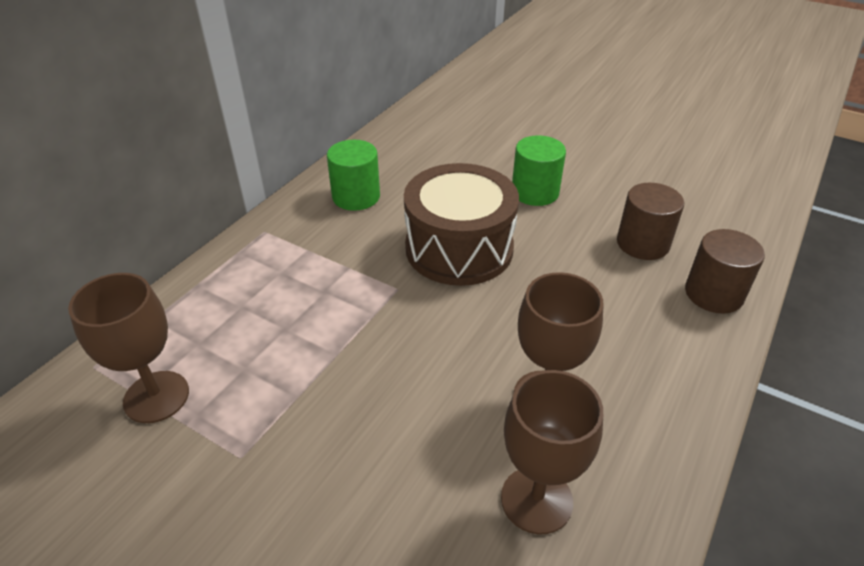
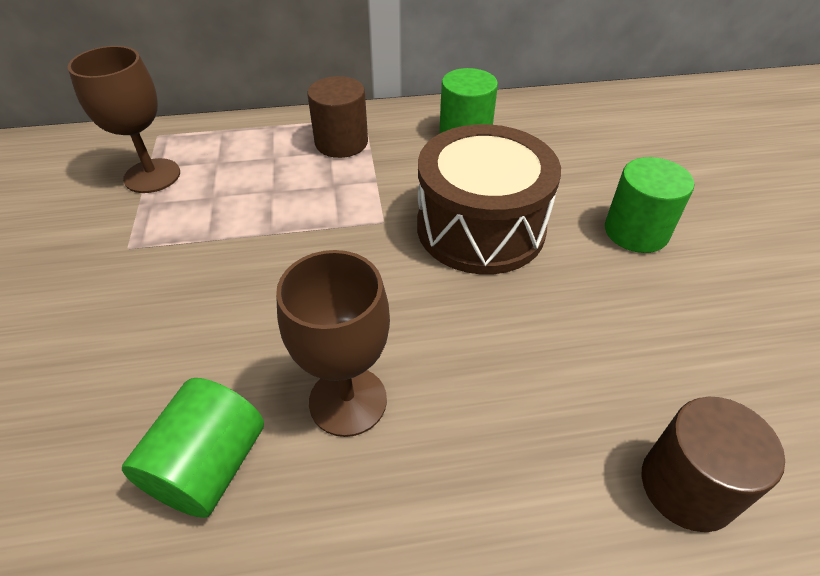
camera: 50 degrees right, 5 degrees up
(536, 500) = (209, 466): brown goblet -> green cylinder
(642, 243) = (682, 364): brown cylinder -> brown cylinder (341, 143)

